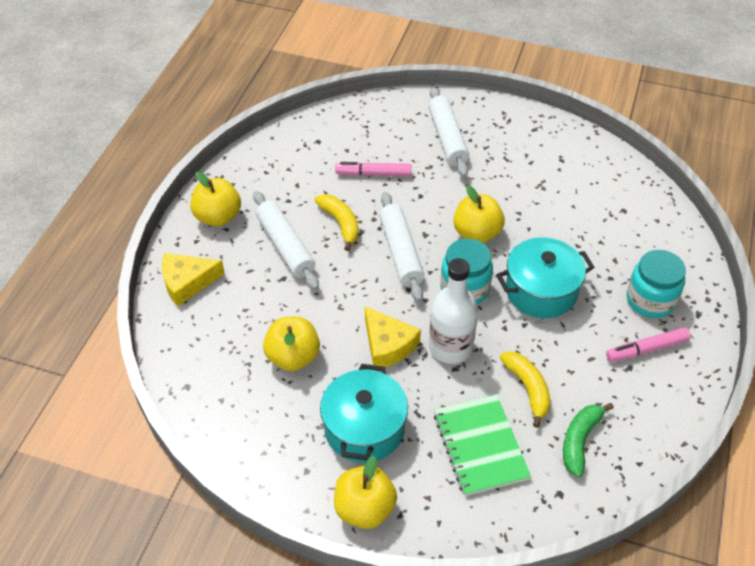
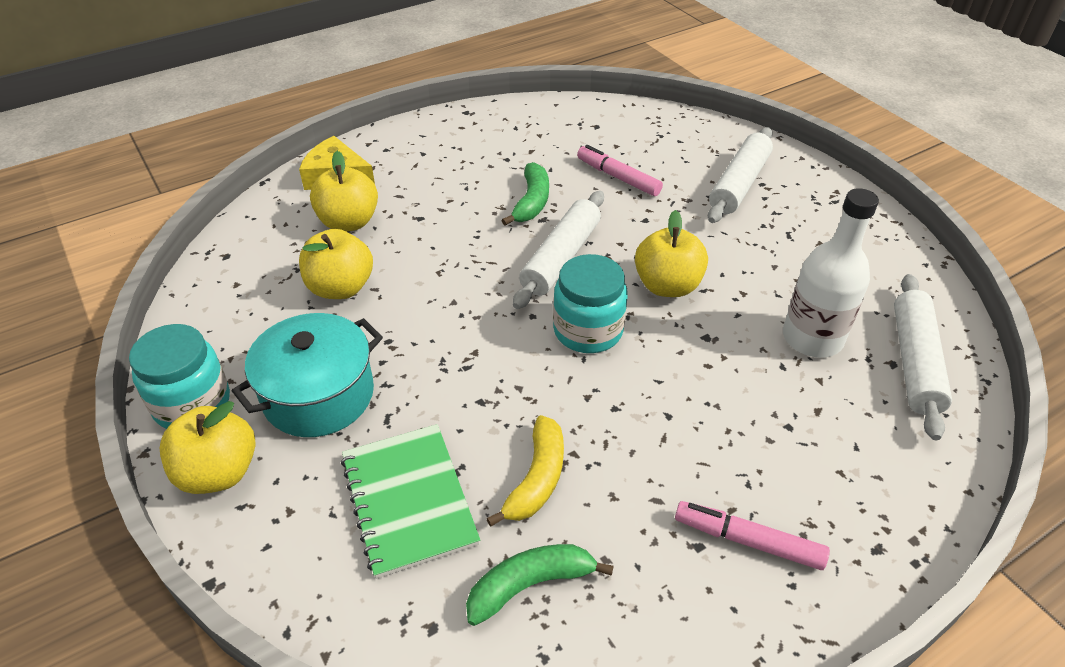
camera: 40 degrees right, 5 degrees down
(218, 217) = (428, 141): yellow apple -> yellow apple (349, 222)
(285, 246) = (456, 193): white rolling pin -> white rolling pin (914, 362)
(341, 223) = (532, 202): yellow banana -> green banana
(387, 345) = (440, 333): yellow cheese -> none
(450, 347) = (502, 377): white bottle -> white bottle (812, 338)
(480, 446) = (409, 500): green notebook -> green notebook turned 45 degrees counterclockwise
(541, 291) = (677, 386): turquoise pot -> none
(650, 300) = (819, 486): turquoise jar -> turquoise jar (192, 404)

